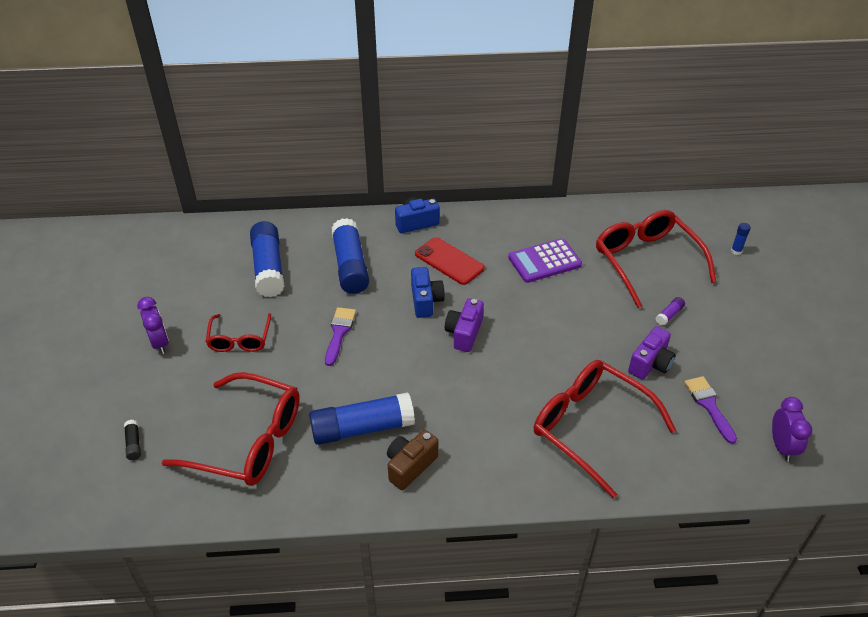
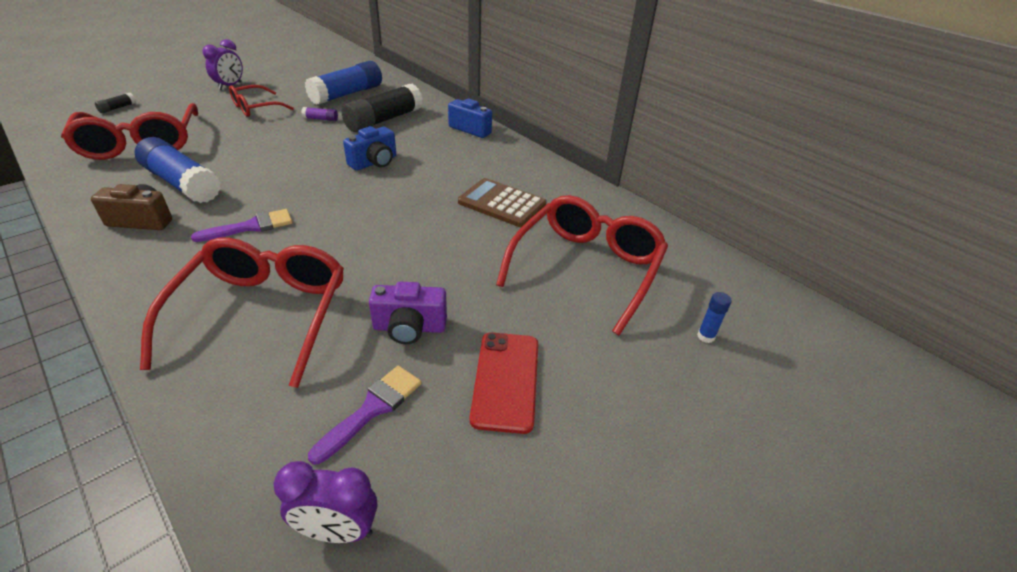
camera: 50 degrees right, 5 degrees down
(339, 333) = (296, 139): purple brush -> purple brush (251, 227)
(350, 266) = (384, 120): blue glue stick -> black glue stick
(449, 261) = (440, 157): red phone -> red phone (506, 380)
(464, 333) = (348, 193): purple camera -> none
(544, 261) = (502, 204): purple calculator -> brown calculator
(669, 315) = (513, 315): purple glue stick -> purple glue stick (321, 119)
(781, 446) = (338, 530): purple clock -> purple clock turned 45 degrees clockwise

